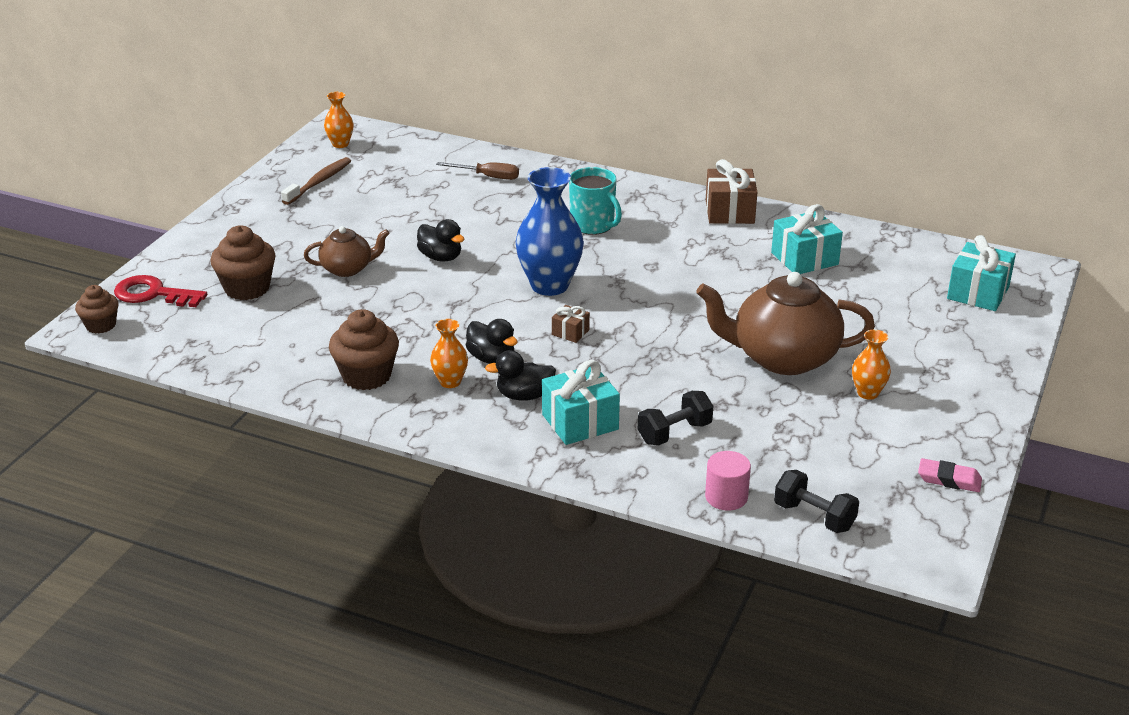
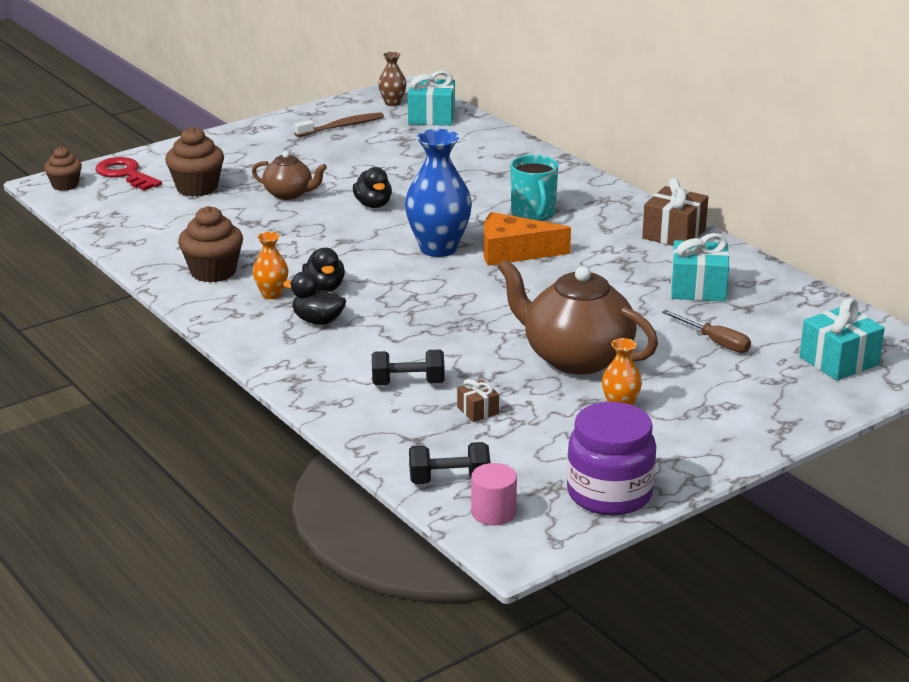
camera: 30 degrees right, 5 degrees down
(340, 144) = (392, 103): orange vase -> brown vase
(488, 177) = (487, 155): brown screwdriver -> brown screwdriver (715, 342)
(570, 332) = (412, 287): brown gift -> brown gift (478, 411)
(580, 422) = (339, 352): turquoise gift -> turquoise gift (431, 117)
(618, 269) = (513, 252): none -> orange cheese
(726, 497) = (392, 442): pink cylinder -> pink cylinder (493, 512)
(814, 516) = (449, 480): black dumbbell -> black dumbbell turned 75 degrees counterclockwise
(949, 479) = (609, 494): pink eraser -> purple jar

